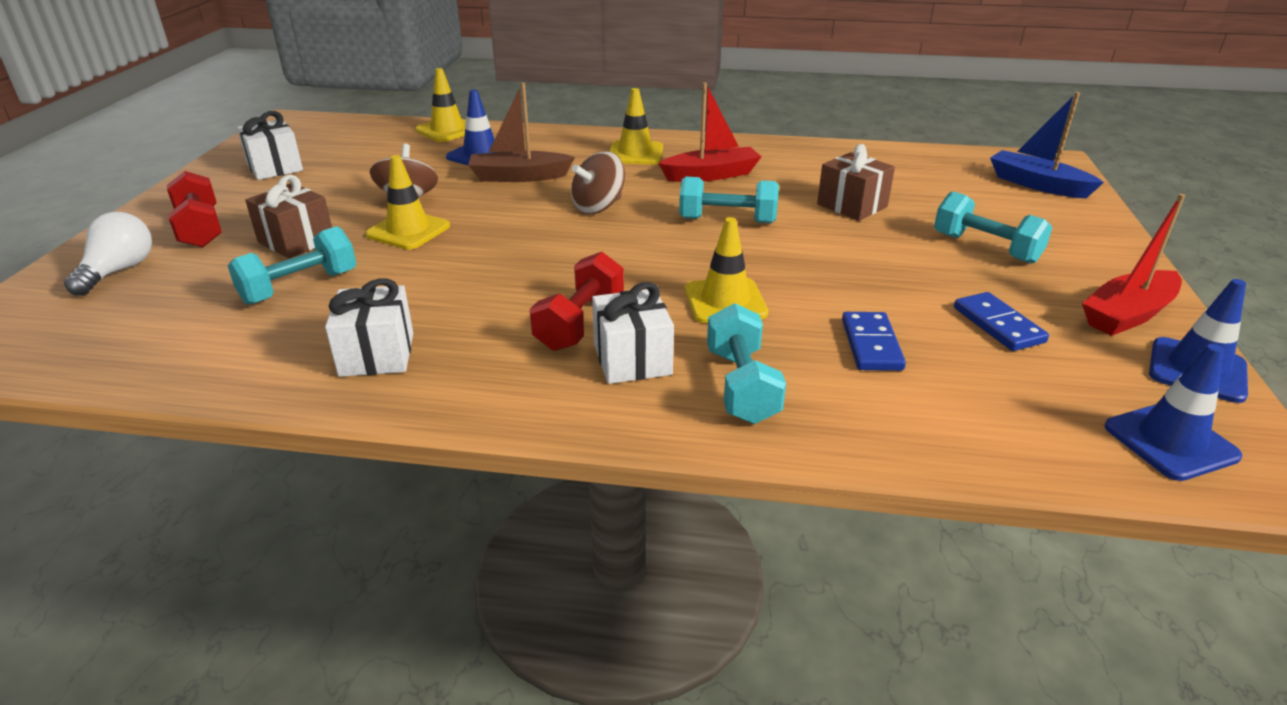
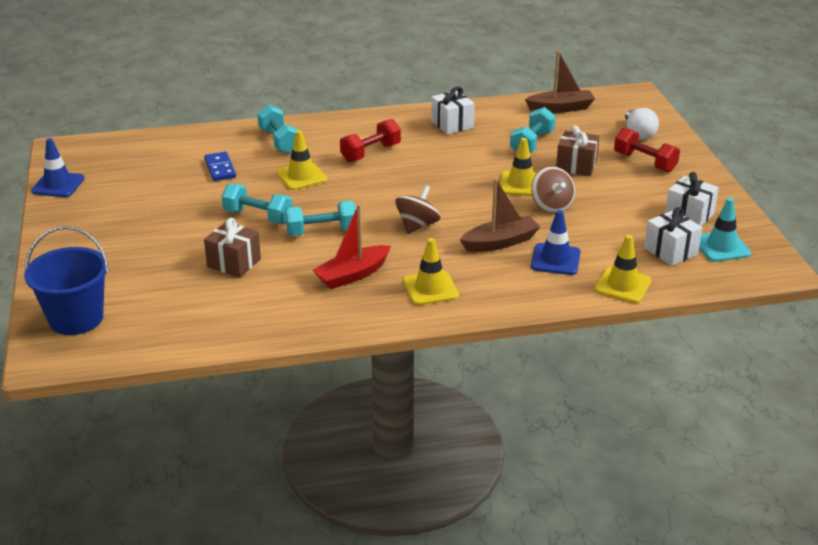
camera: 160 degrees right, 0 degrees up
(135, 348) = (560, 108): none -> brown boat
(302, 140) = (721, 247): none -> turquoise traffic cone
(580, 323) = (370, 153): red dumbbell -> red dumbbell turned 45 degrees clockwise
(632, 359) = (334, 142): white gift -> white gift (670, 251)
(985, 248) = (142, 241): turquoise dumbbell -> turquoise dumbbell (258, 216)
(998, 325) = (151, 190): blue domino -> none
(1037, 185) = (76, 319): blue boat -> blue bucket
(1127, 315) = (74, 209): red boat -> none
(1170, 441) = (93, 153): blue traffic cone -> none

